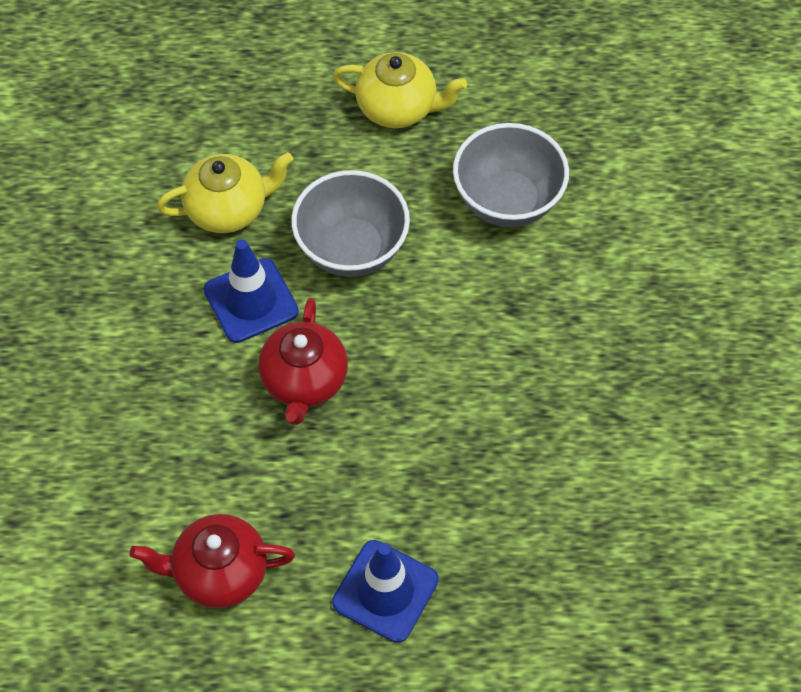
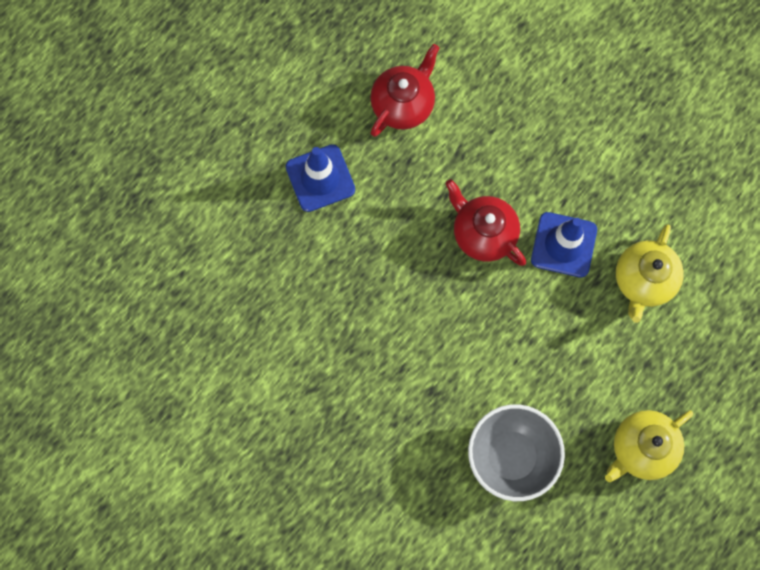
camera: 130 degrees right, 15 degrees up
(352, 249) = (553, 331): grey bowl -> none

